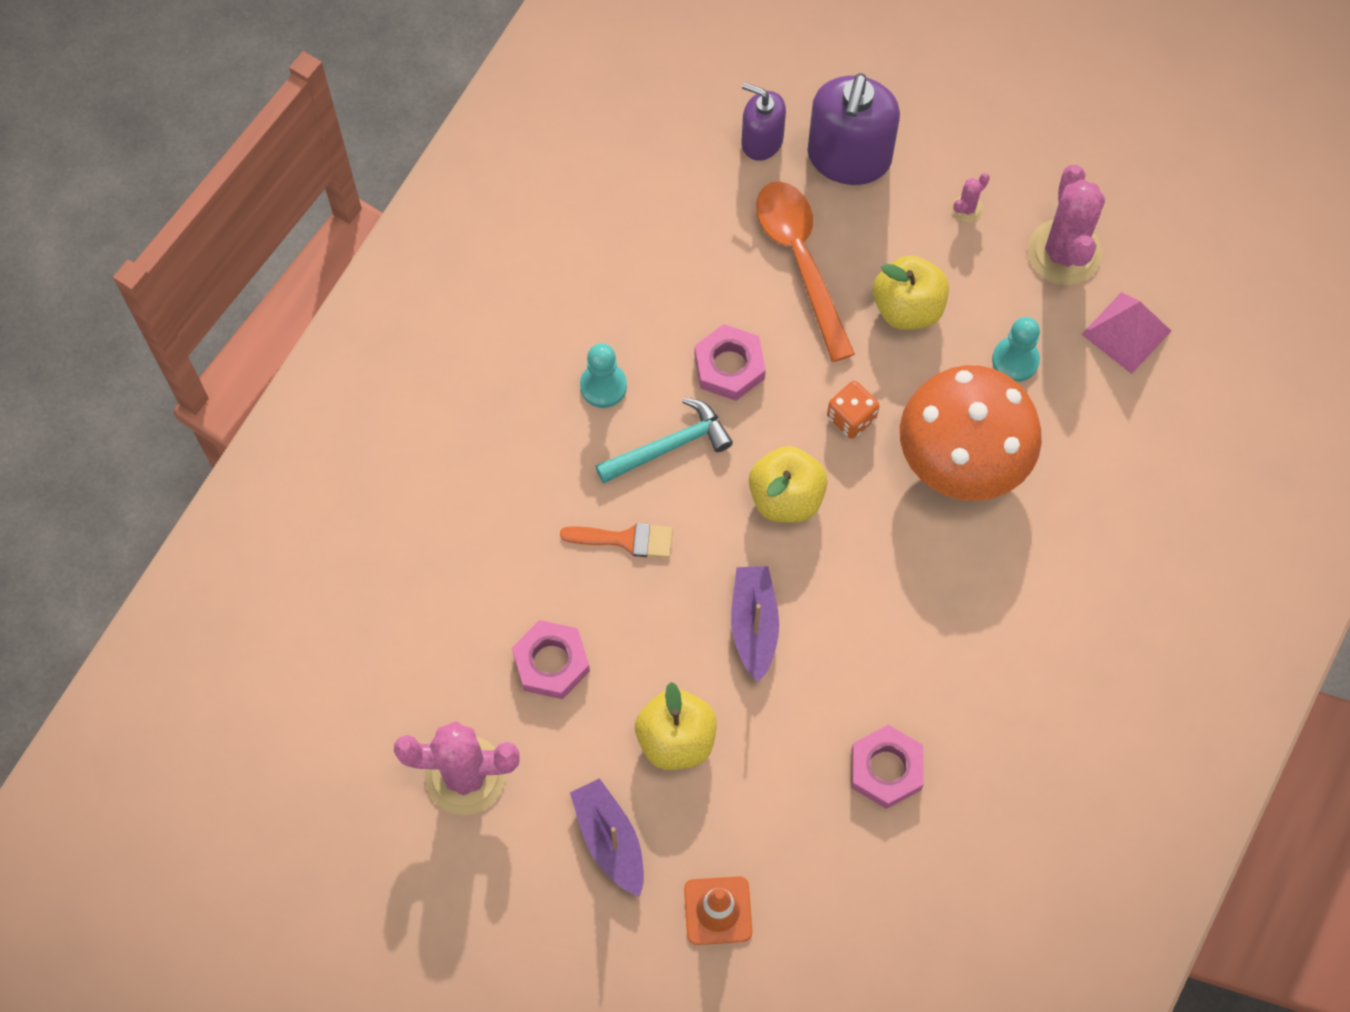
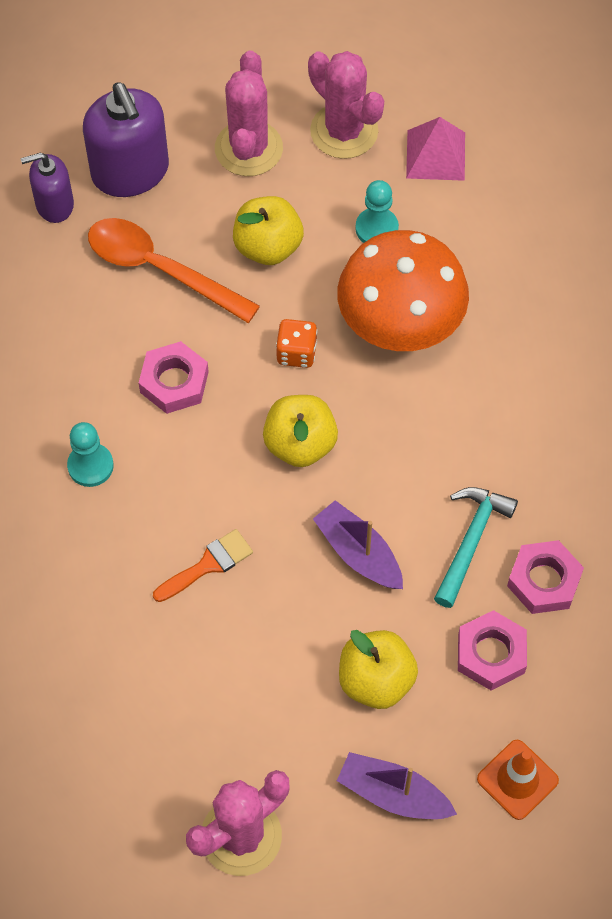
camera: 40 degrees left, 5 degrees down
(551, 663) = (232, 699): pink nut -> pink nut (491, 654)
(669, 446) = (180, 472): turquoise hammer -> turquoise hammer (470, 541)
(967, 209) = (248, 149): pink cactus -> pink cactus, size x2.35

